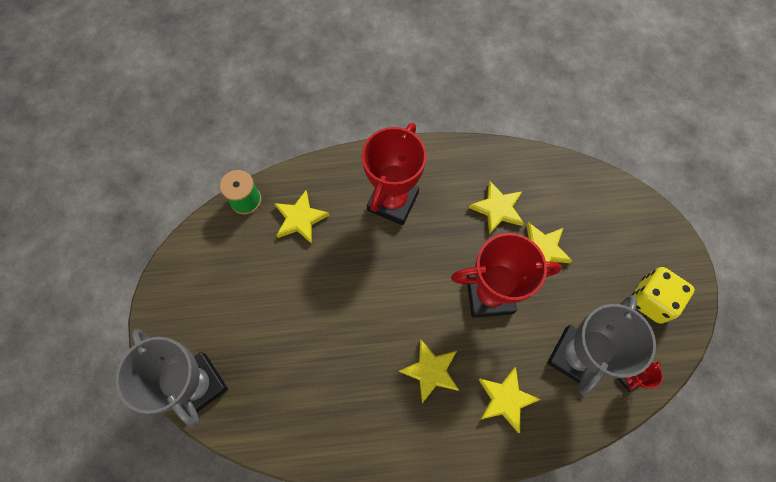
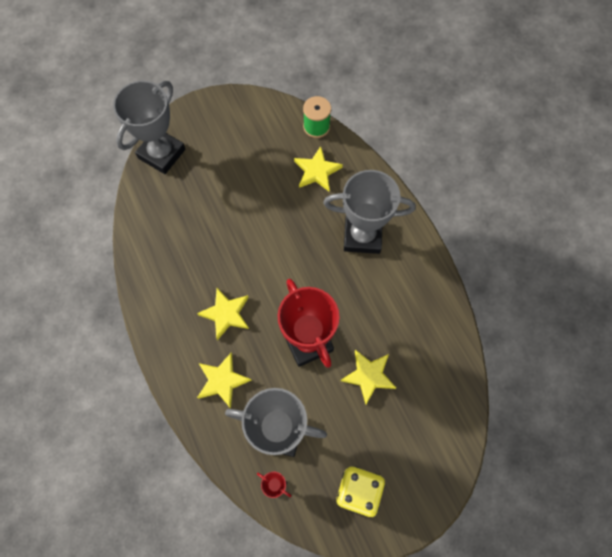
camera: 70 degrees right, 0 degrees up
(393, 201) = (362, 236): red trophy -> grey trophy
(497, 209) = (393, 325): yellow star -> none

